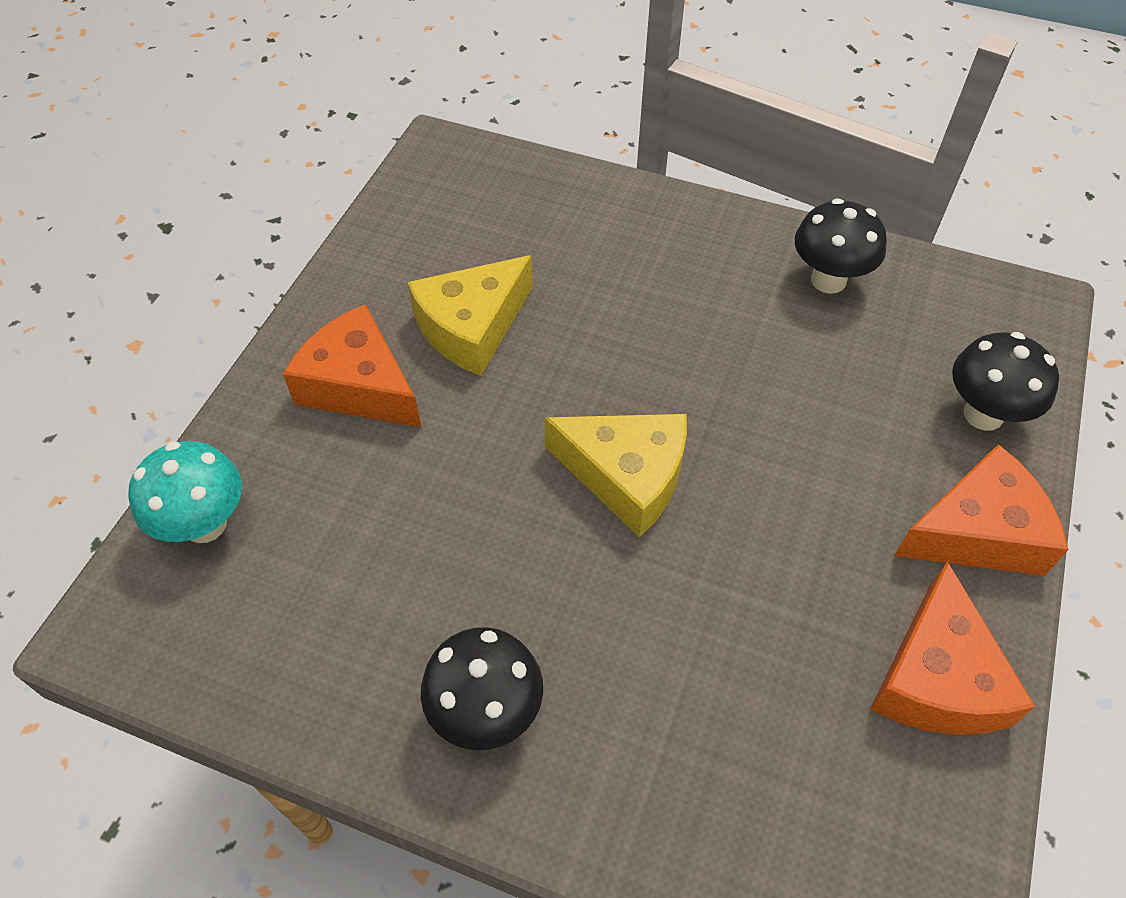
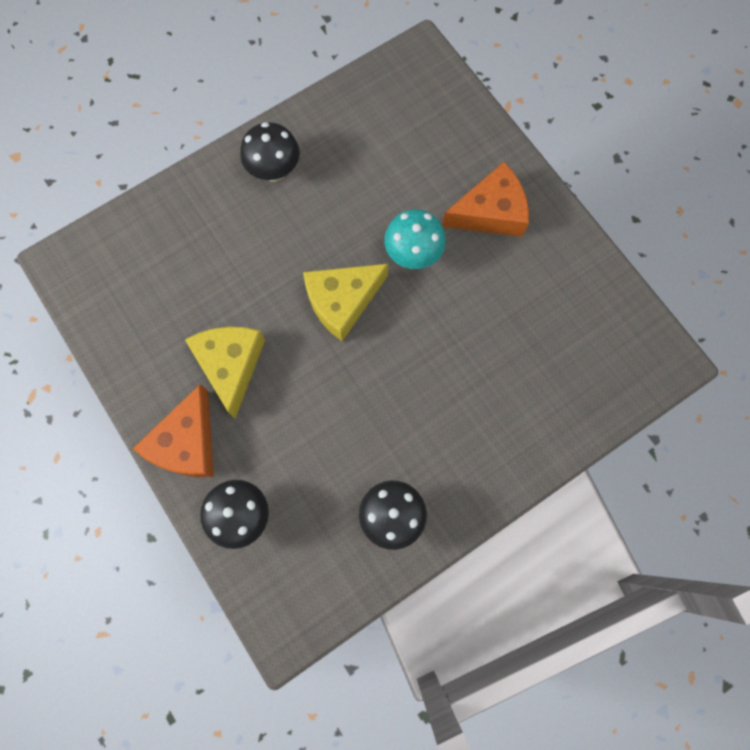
camera: 125 degrees right, 20 degrees up
(205, 524) = (450, 110): turquoise mushroom -> turquoise mushroom (413, 254)
(472, 327) = (494, 289): yellow cheese -> yellow cheese (230, 365)
(937, 678) = (144, 357): orange cheese -> none

